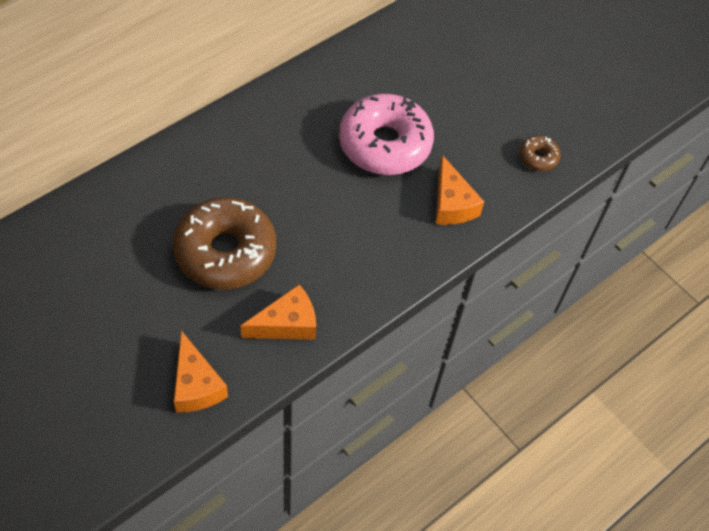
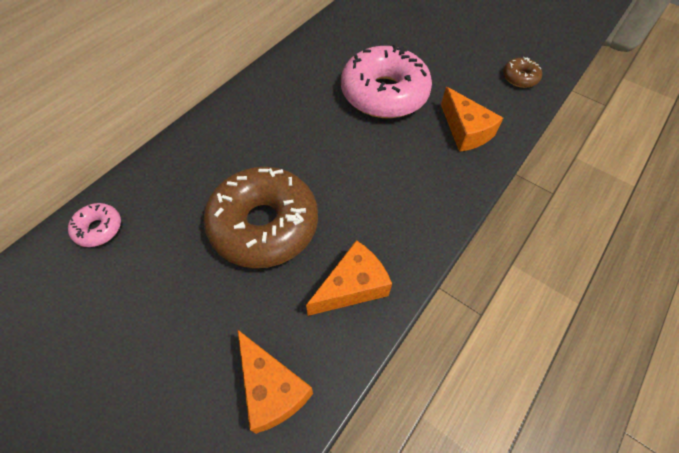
camera: 10 degrees left, 0 degrees up
(80, 220) = (98, 229): none -> pink donut

